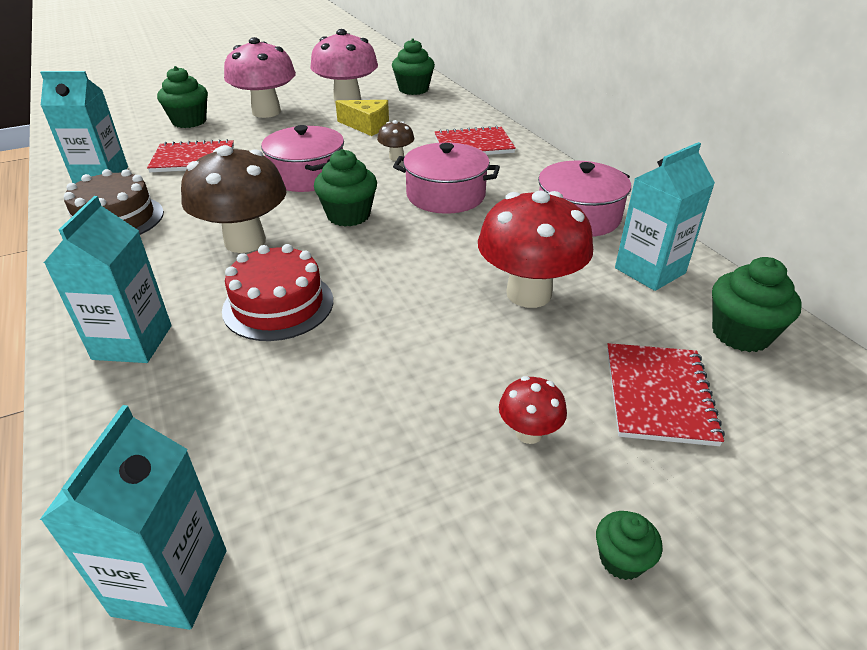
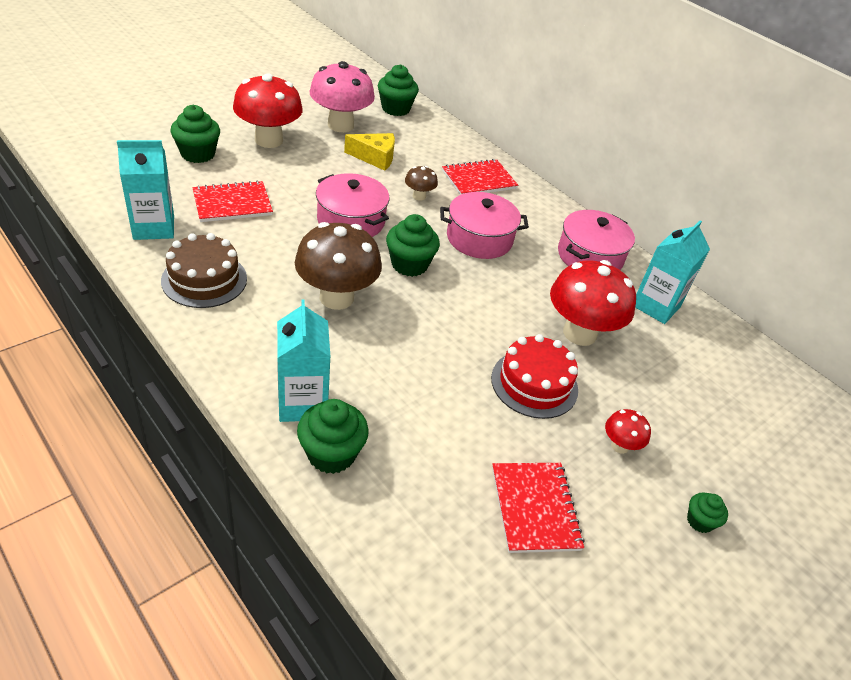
camera: 20 degrees left, 5 degrees up
(171, 582) = (444, 575): turquoise carton -> none
(266, 112) = (269, 140): pink mushroom -> red mushroom
(278, 305) = (399, 358): red cake -> red cake (534, 384)
(659, 395) = (690, 409): red notebook -> red notebook (535, 508)
(741, 334) = (727, 356): green cupcake -> green cupcake (331, 454)

